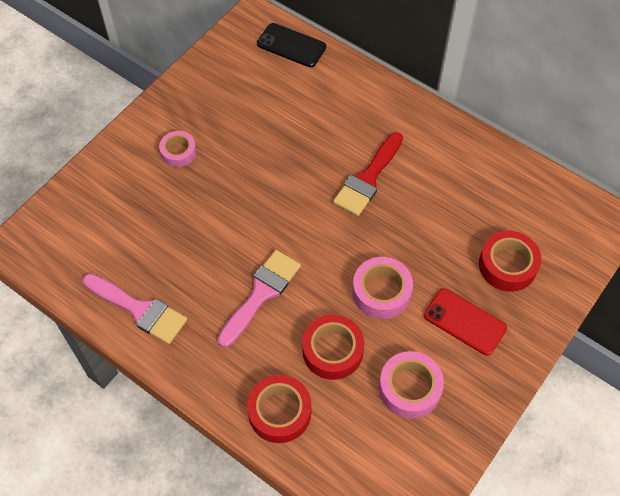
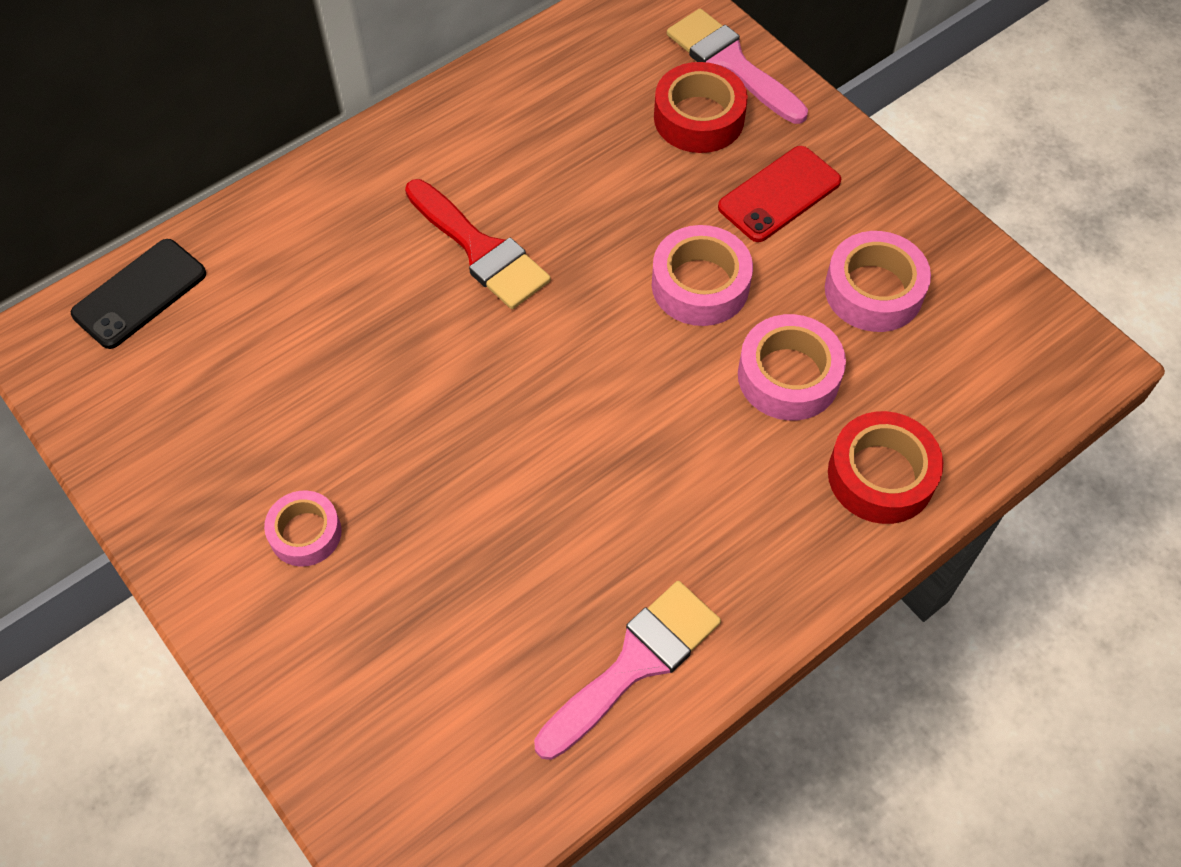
camera: 75 degrees left, 0 degrees up
(261, 294) = (656, 456): pink brush -> pink brush (731, 63)
(332, 351) = (788, 376): red tape -> pink tape

